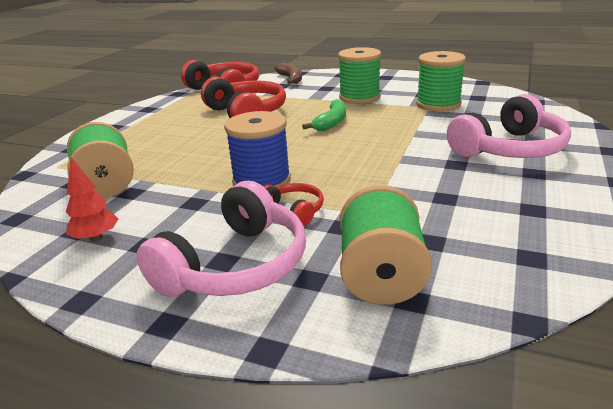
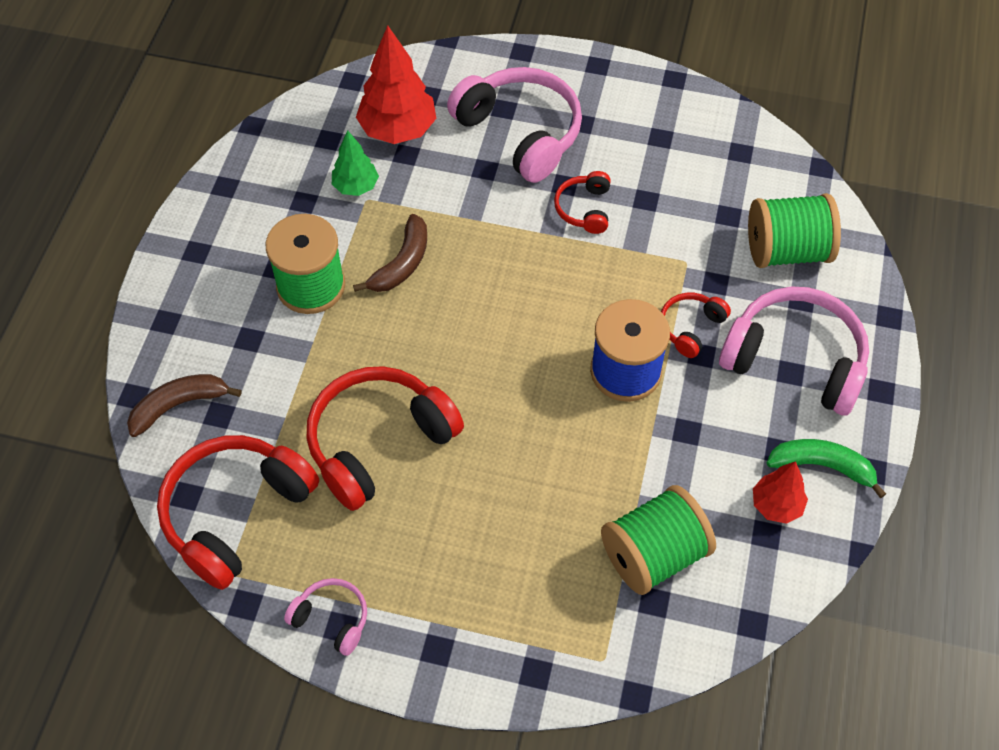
camera: 100 degrees left, 30 degrees up
(153, 107) = (332, 619): none -> pink headphones
(331, 122) = (426, 316): green banana -> green banana (822, 466)
(374, 116) = (402, 263): none -> brown banana
(429, 171) = (584, 209): none -> red headphones
(438, 104) = (356, 187): green spool -> green tree
(494, 113) = (398, 130): none -> red tree

